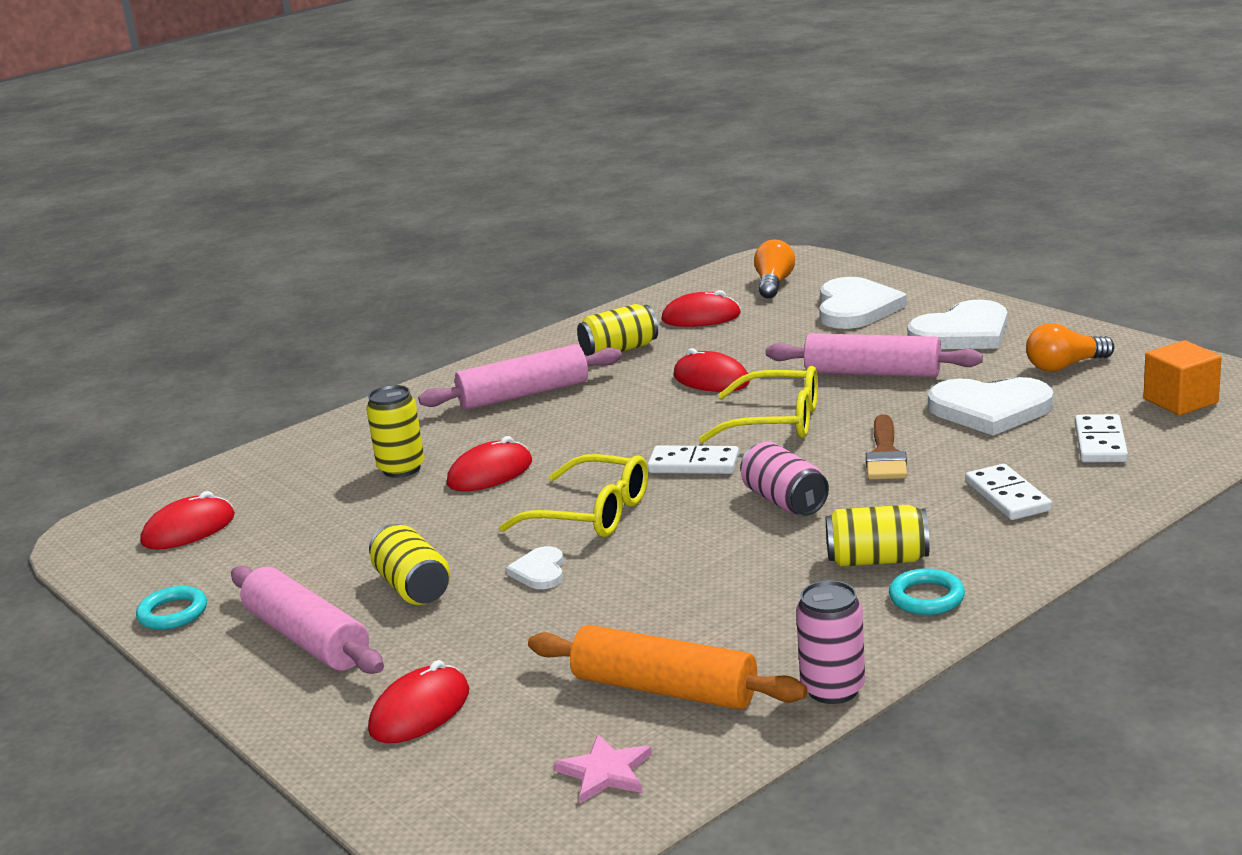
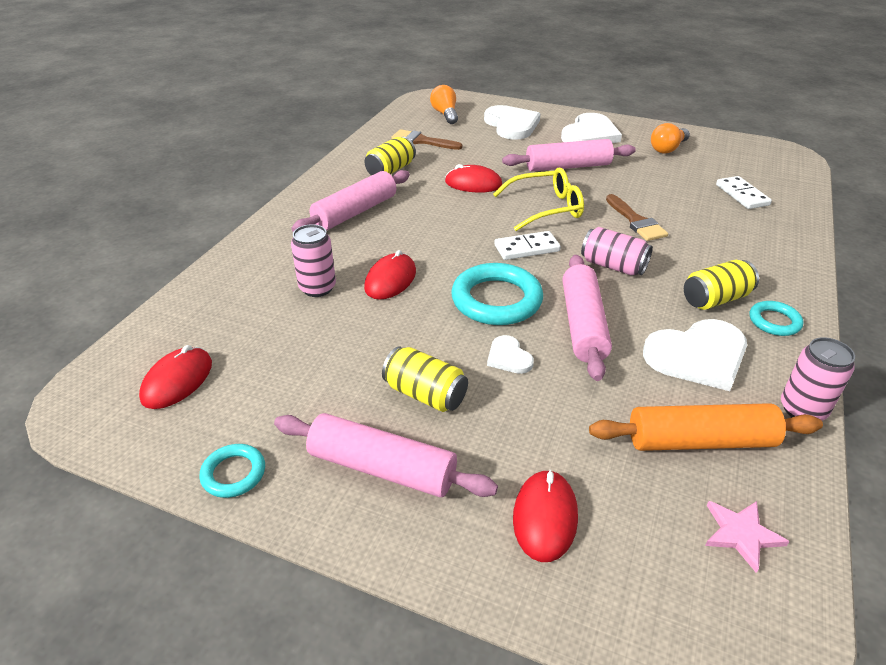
camera: 30 degrees left, 15 degrees up
(401, 468) = (317, 288): yellow can -> pink can
(591, 513) = (496, 300): yellow glasses -> turquoise ring
(666, 556) = (583, 325): none -> pink rolling pin
(701, 317) = (422, 141): red mouse -> brown brush
(990, 409) = (660, 182): white heart -> white heart (697, 356)
(1007, 496) = (735, 239): white domino -> none
(1180, 401) = (750, 163): orange cube -> none

